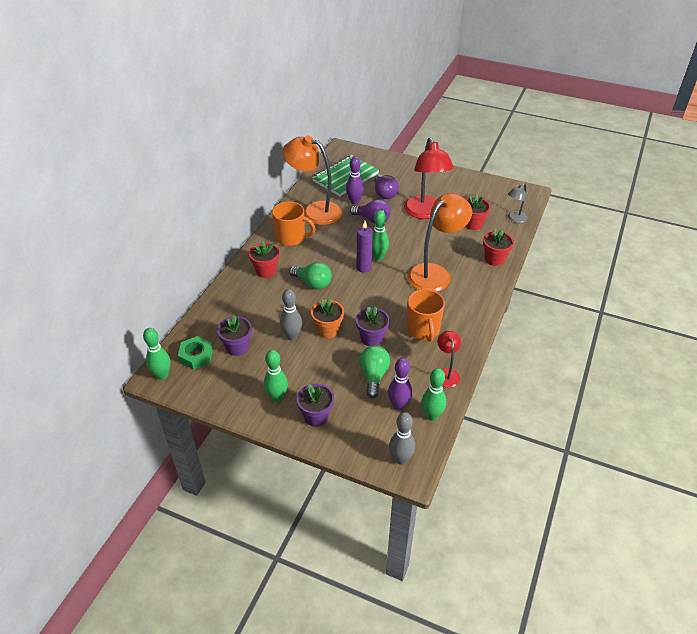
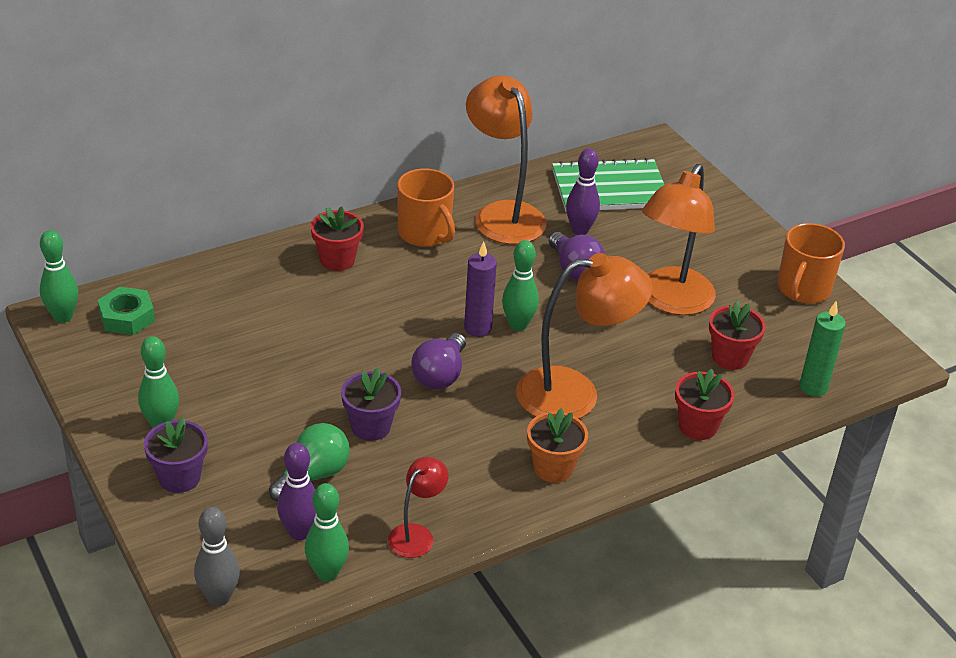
camera: 35 degrees right, 5 degrees down
(237, 347) = (186, 335): purple flower pot -> none
(292, 336) = (269, 362): grey bowling pin -> none
(313, 283) = (380, 310): green light bulb -> none
(328, 330) = (325, 381): orange flower pot -> orange flower pot (553, 468)
(384, 194) = (641, 241): purple light bulb -> purple light bulb (440, 375)
(423, 329) = (458, 458): orange mug -> orange mug (803, 289)
(425, 213) = (671, 301): red lamp -> orange lamp
(515, 219) = (813, 387): grey lamp -> green candle

